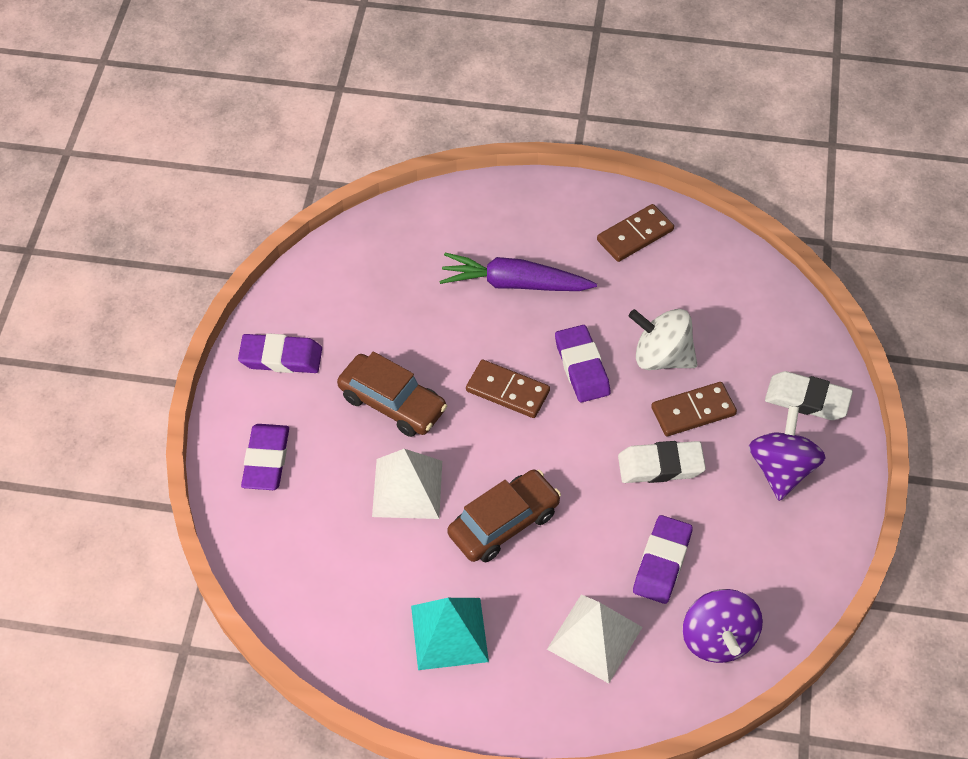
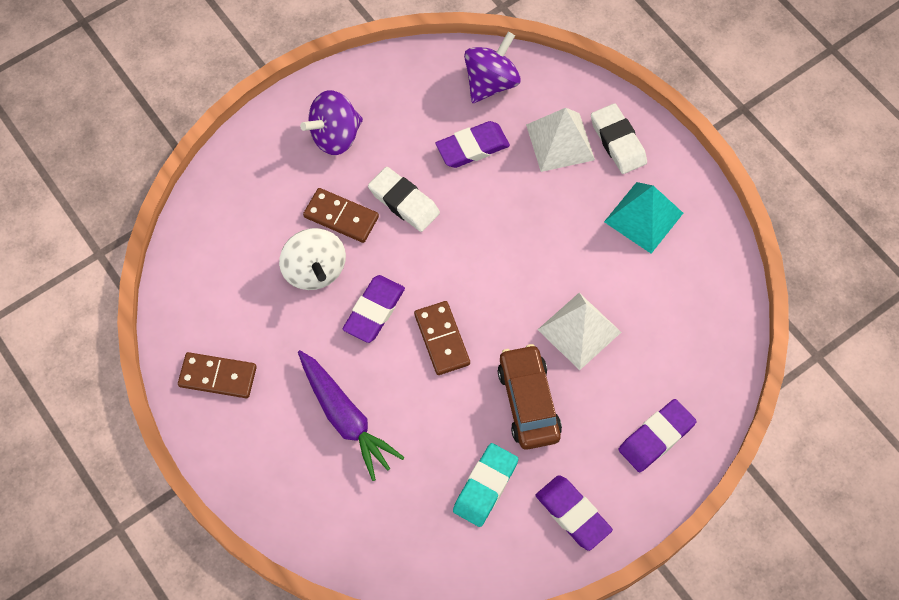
camera: 135 degrees left, 10 degrees up
(364, 323) = (485, 486): none -> turquoise eraser
(503, 523) = (541, 253): brown car -> none
(807, 400) = (264, 161): white eraser -> white eraser (618, 141)

